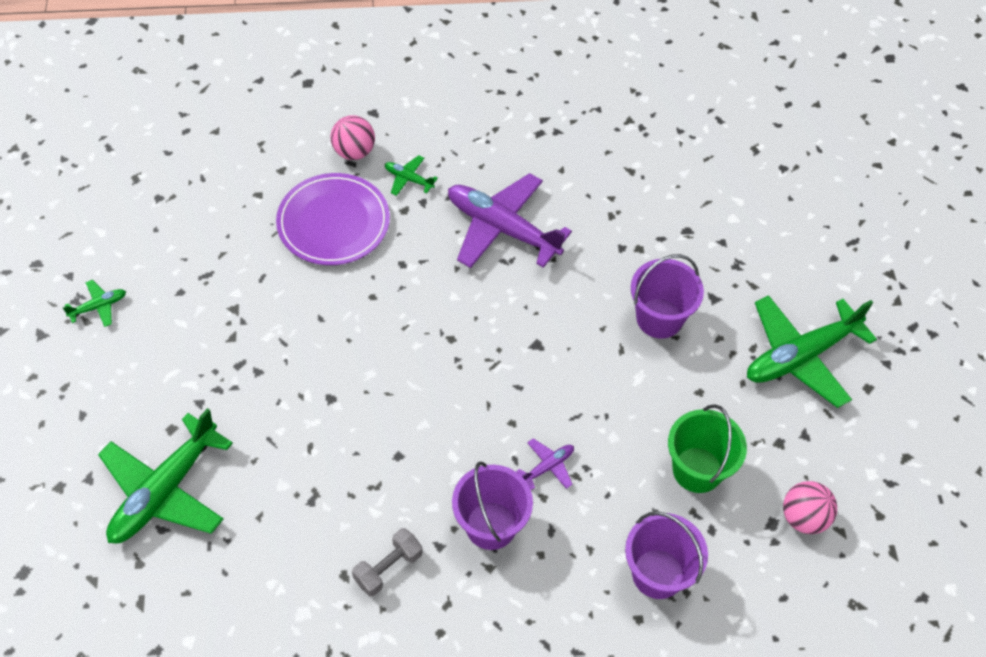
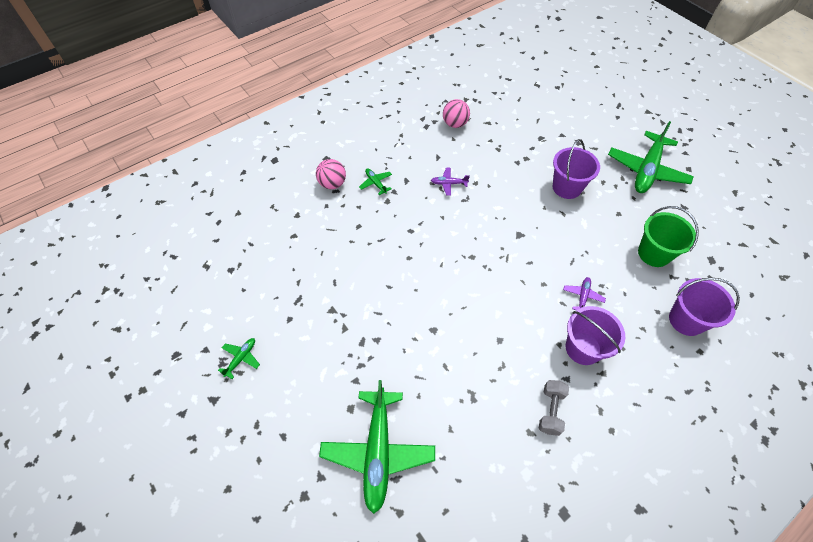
camera: 30 degrees left, 0 degrees up
(333, 222) = (352, 228): purple plate -> none
(408, 179) = (376, 183): green plane -> green plane turned 60 degrees clockwise
(502, 228) = (448, 183): purple plane -> purple plane, size x0.43
(803, 517) = (722, 248): pink ball -> pink ball (455, 124)

